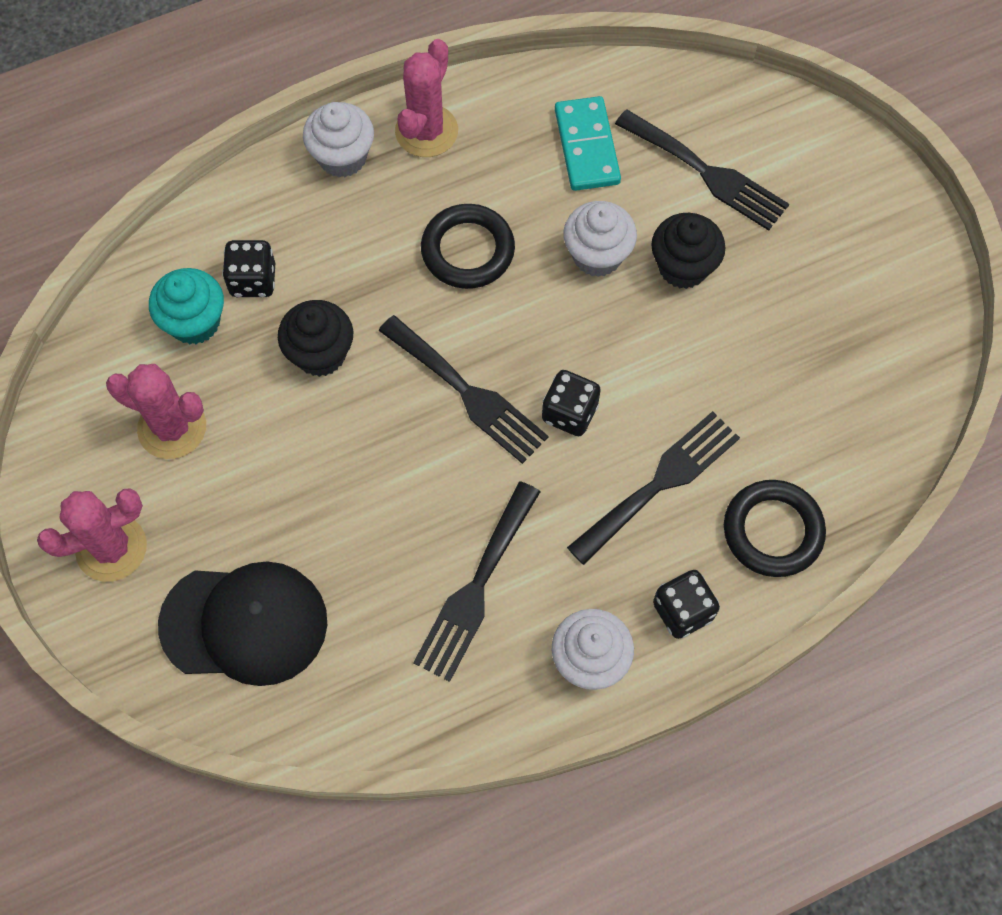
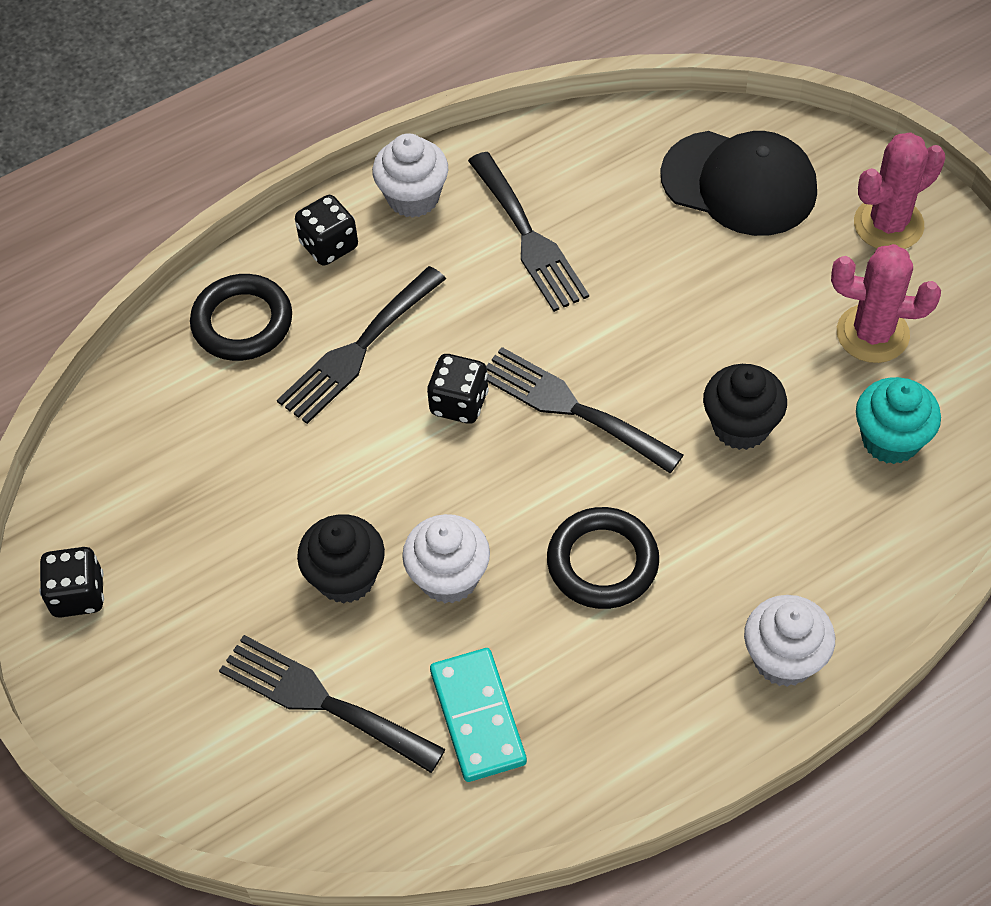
camera: 175 degrees right, 10 degrees down
(244, 623) = (739, 183): black cap -> black cap turned 150 degrees counterclockwise
(253, 280) = (841, 494): black dice -> black dice (78, 595)
(426, 131) = (687, 709): pink cactus -> none
(476, 588) = (529, 238): black fork -> black fork turned 135 degrees clockwise

